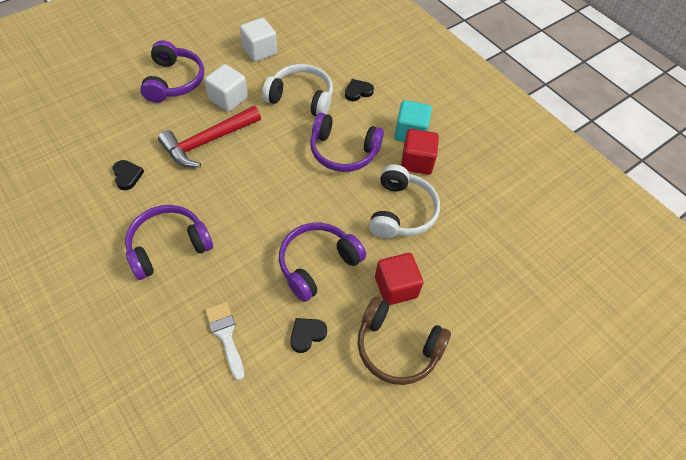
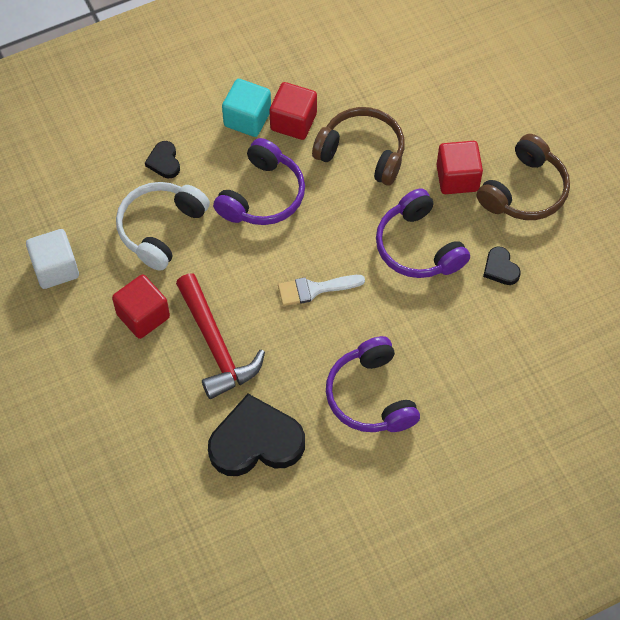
camera: 75 degrees left, 5 degrees up
(127, 176) = (255, 441): black heart -> black heart, size x2.16
(174, 81) = (93, 381): purple headphones -> none
(225, 335) = (491, 344): white brush -> white brush (314, 289)
(228, 99) = (143, 316): white cube -> red cube
(401, 211) = (362, 152): white headphones -> brown headphones

